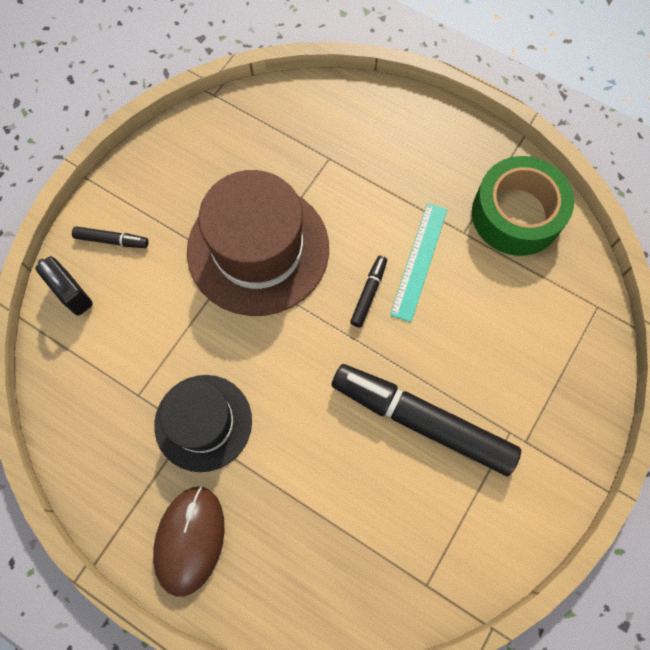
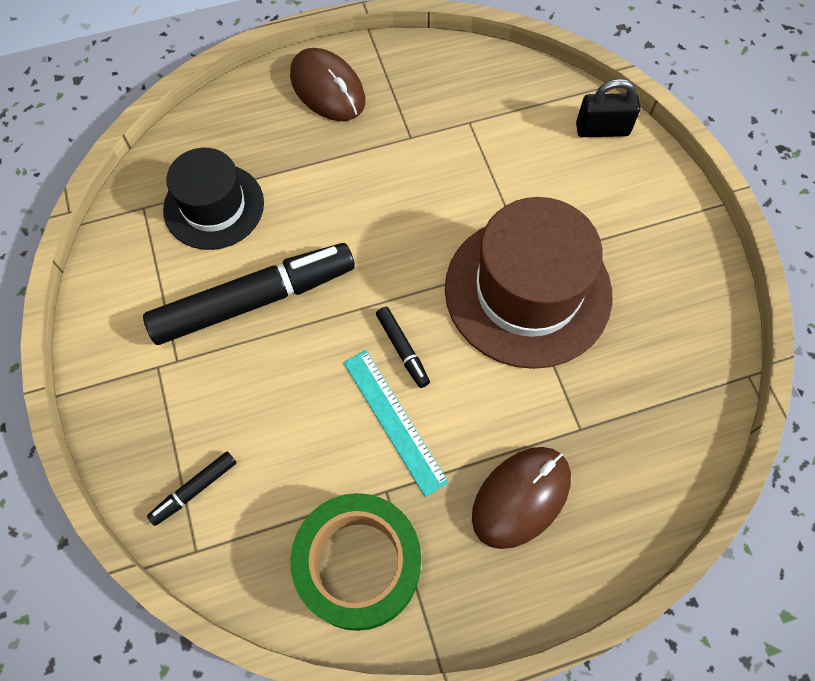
camera: 130 degrees right, 5 degrees down
(112, 240) = (633, 185): black marker -> black marker (194, 490)
(203, 422) = (405, 149): black hat -> black hat (214, 206)
(399, 161) = (521, 497): none -> brown mouse

